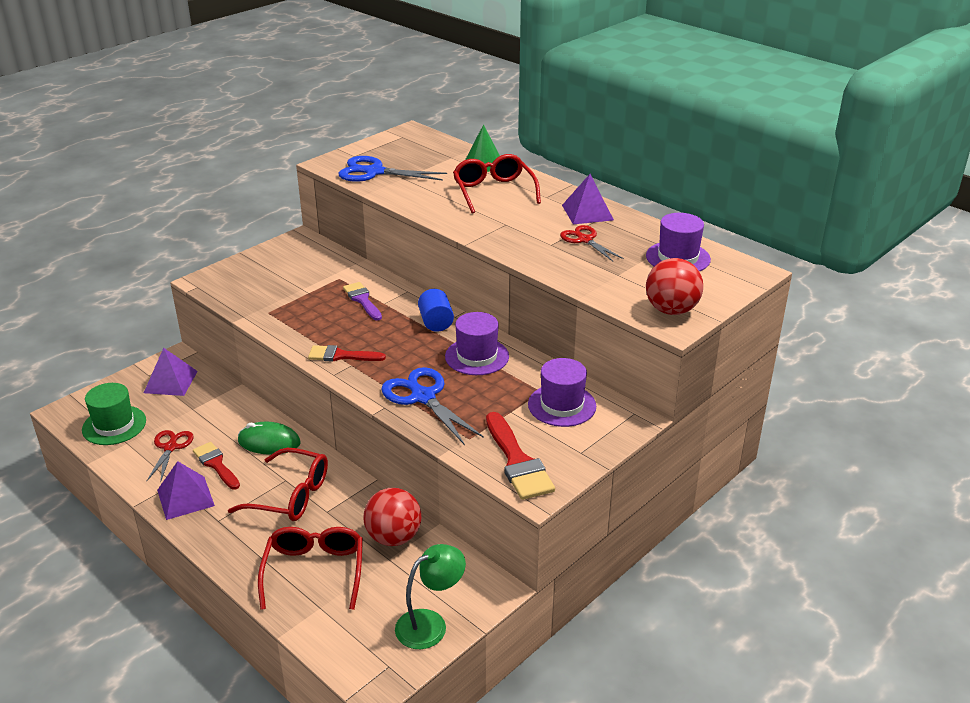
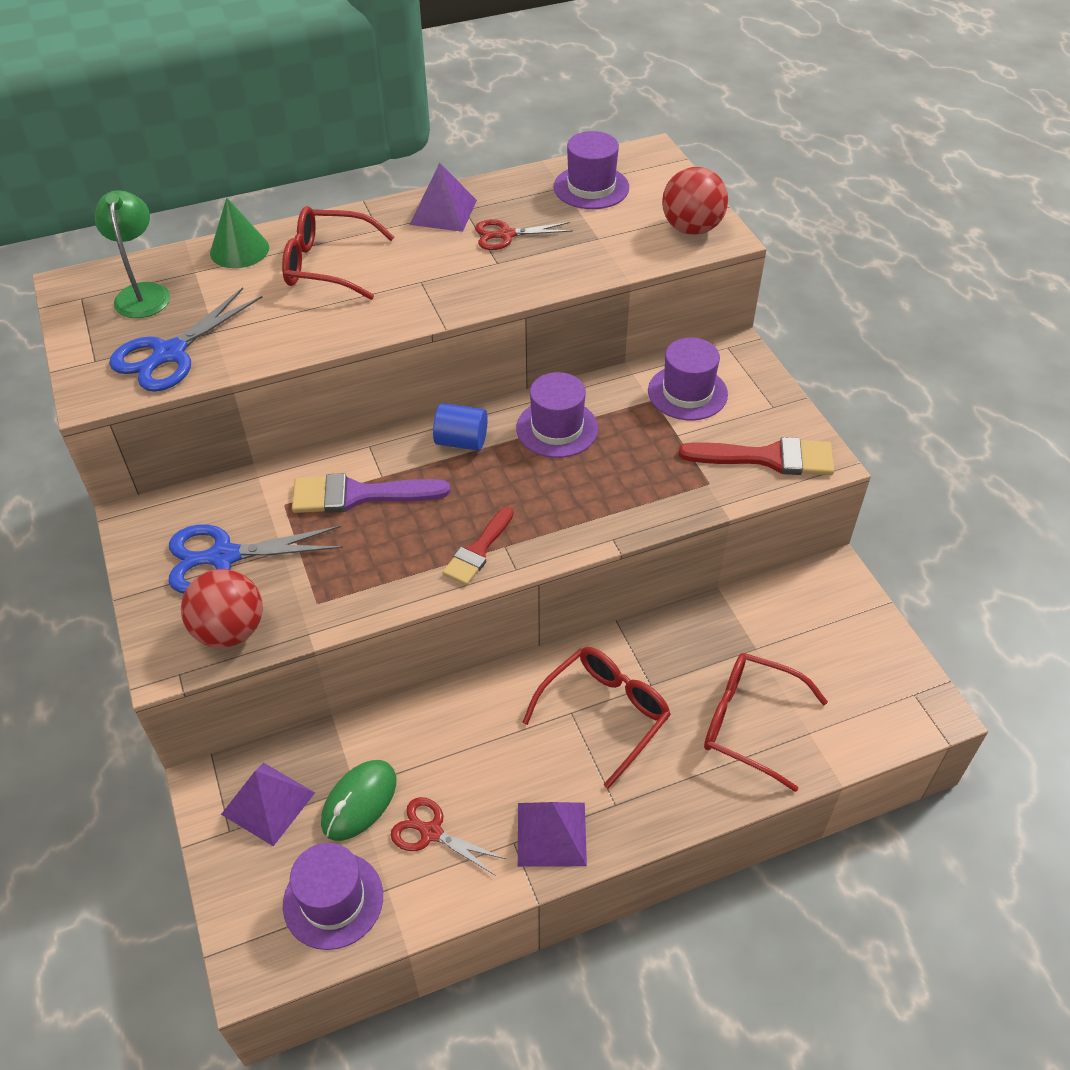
camera: 65 degrees left, 15 degrees up
(114, 425) = (333, 900): green hat -> purple hat
(216, 464) = (500, 783): red brush -> none
(269, 442) = (485, 712): green mouse -> green mouse (359, 802)
(362, 300) = (359, 495): purple brush -> purple brush, size x1.52
(393, 537) = (723, 633): red ball -> red ball (230, 631)
(423, 397) = (612, 498): blue scissors -> blue scissors (224, 557)
(430, 624) = (867, 641): green lamp -> green lamp (143, 293)

